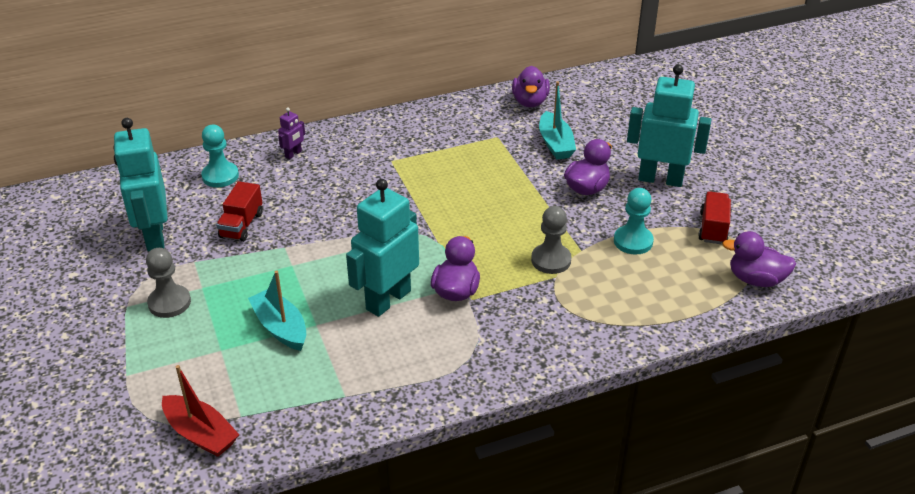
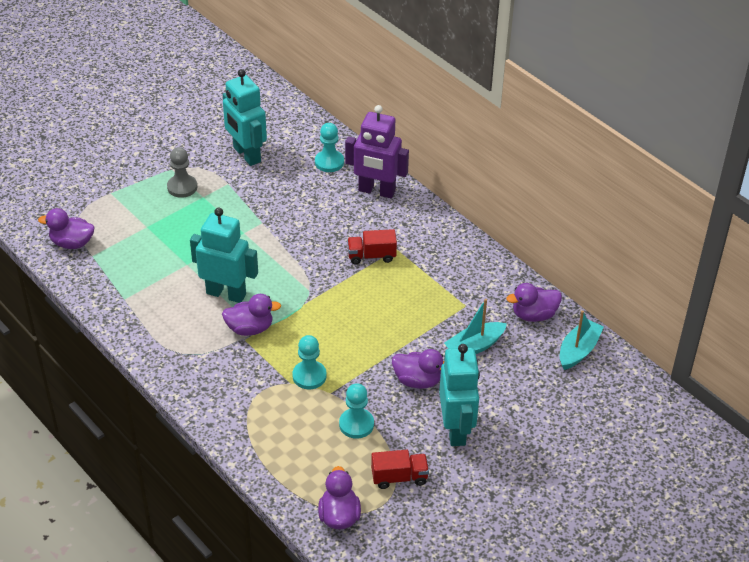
camera: 70 degrees right, 5 degrees up
(154, 236) = (246, 155): turquoise robot -> turquoise robot turned 90 degrees counterclockwise
(201, 434) = (72, 243): red boat -> purple duck
(241, 225) = (277, 193): red truck -> red truck (371, 256)
(280, 327) = (177, 248): turquoise boat -> turquoise boat (578, 350)
(293, 154) = (376, 191): purple robot -> purple robot, size x2.32
(551, 260) = (309, 376): grey pawn -> turquoise pawn

